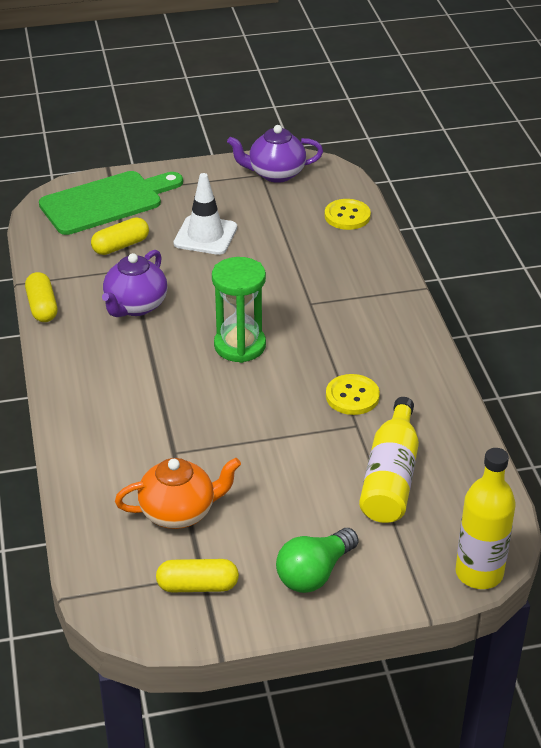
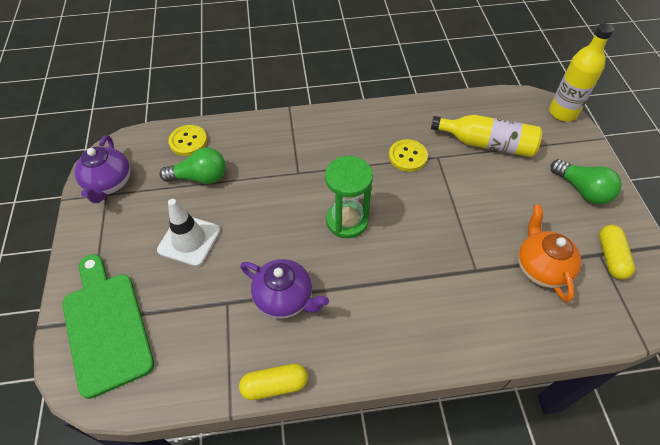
camera: 85 degrees left, 15 degrees up
(120, 246) = (187, 312): yellow capsule -> none
(292, 232) = (200, 177): none -> green light bulb

